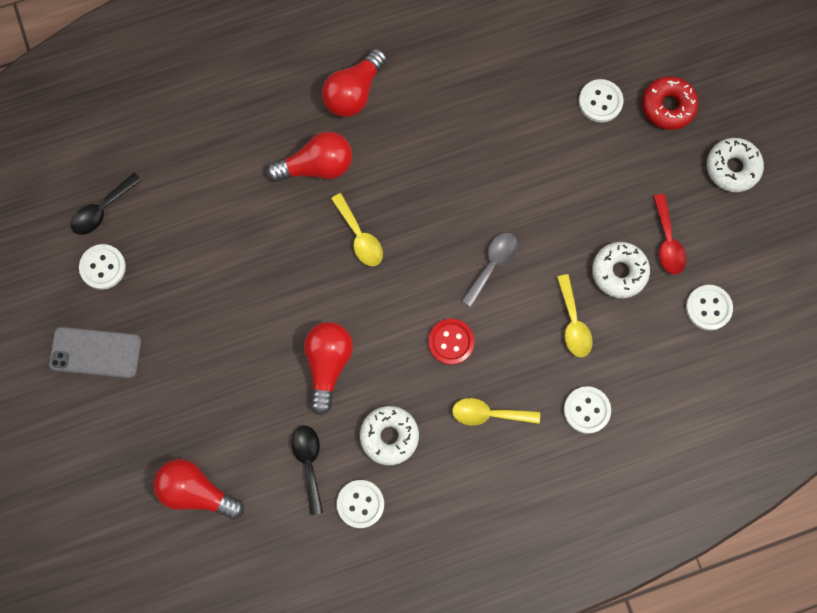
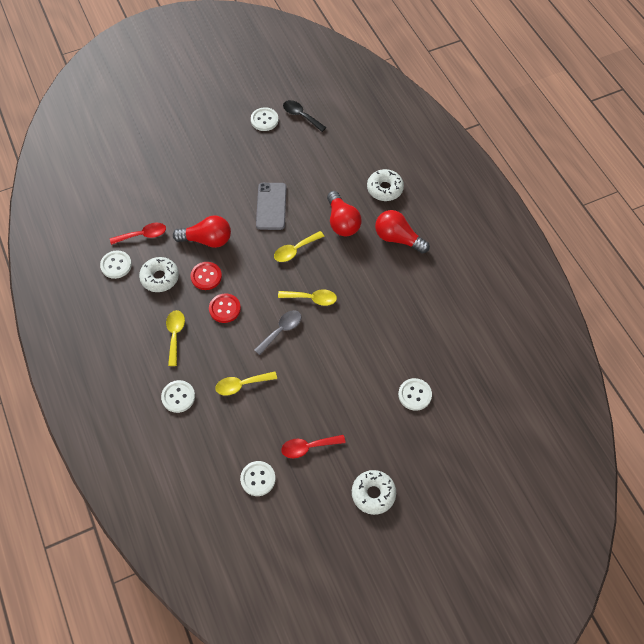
camera: 85 degrees right, 15 degrees down
(95, 353) = (211, 122): grey phone -> grey phone (271, 206)
(196, 492) = (126, 179): red light bulb -> none
(308, 463) = (143, 235): black spoon -> red spoon
(393, 367) = (206, 276): none -> red button
(444, 219) = (312, 298): none -> yellow spoon
(492, 265) = (281, 330): grey spoon -> grey spoon turned 75 degrees counterclockwise
(619, 272) = (282, 414): white donut -> white donut (385, 189)
(668, 106) = (418, 443): red donut -> none

